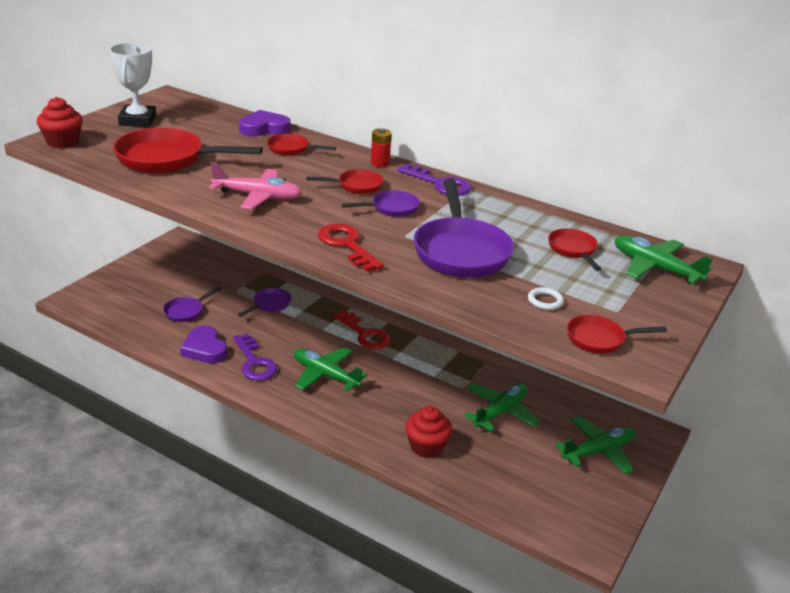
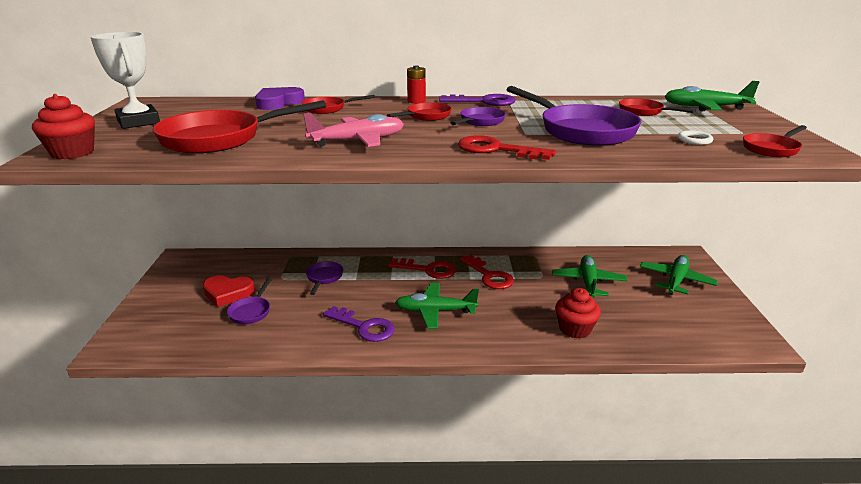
camera: 30 degrees left, 5 degrees down
(185, 287) = (228, 293): none -> red heart
(204, 349) = (305, 335): purple heart -> none
(413, 363) = (489, 276): none -> red key

